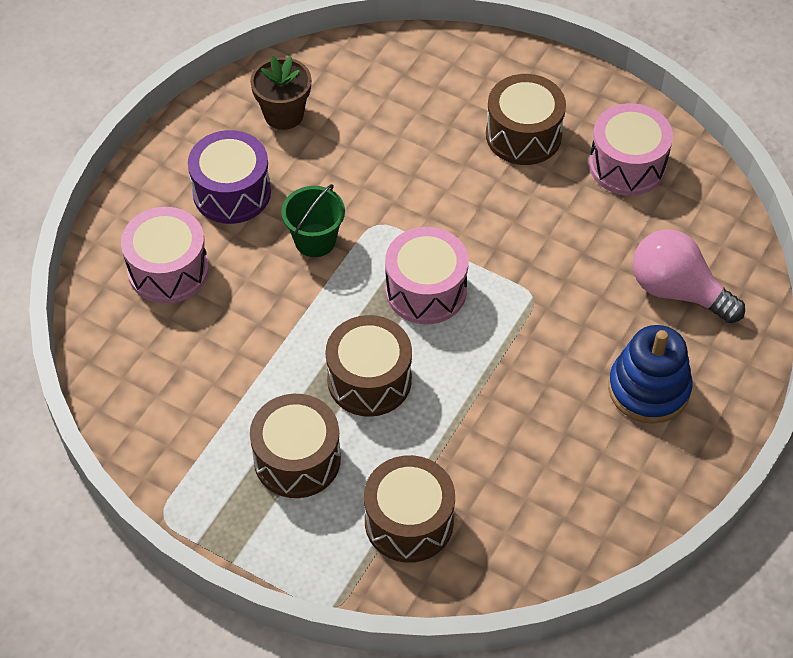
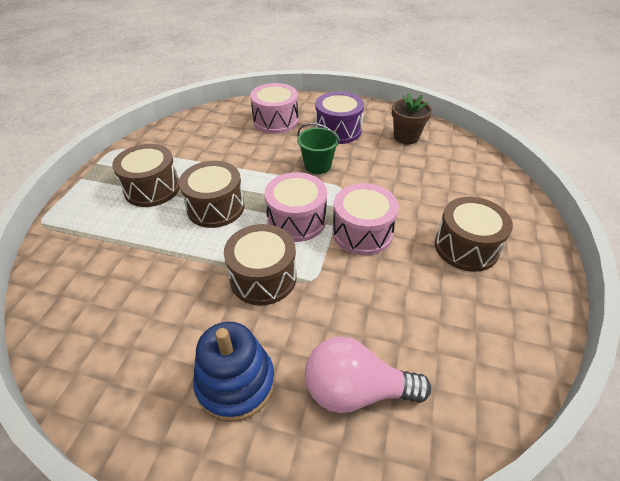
camera: 75 degrees right, 10 degrees down
(409, 522) = (102, 246): brown drum -> brown drum (263, 277)
(627, 165) = (481, 322): pink drum -> pink drum (362, 232)
(677, 291) = (356, 390): pink light bulb -> pink light bulb turned 105 degrees counterclockwise

